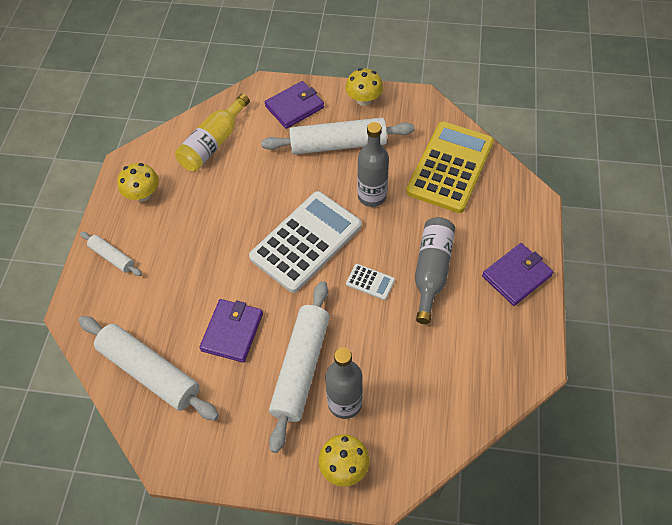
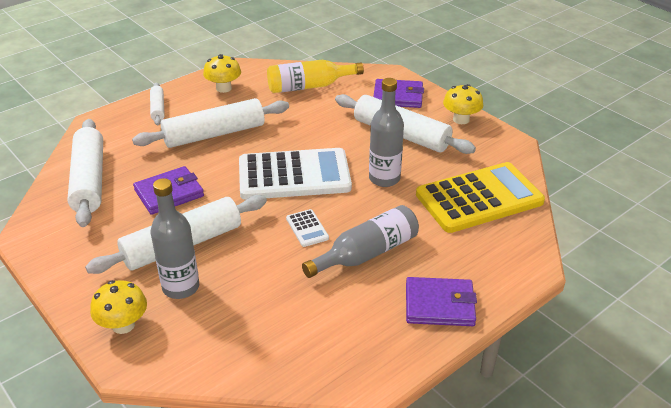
camera: 40 degrees right, 20 degrees down
(196, 248) = (214, 134): none -> white rolling pin

